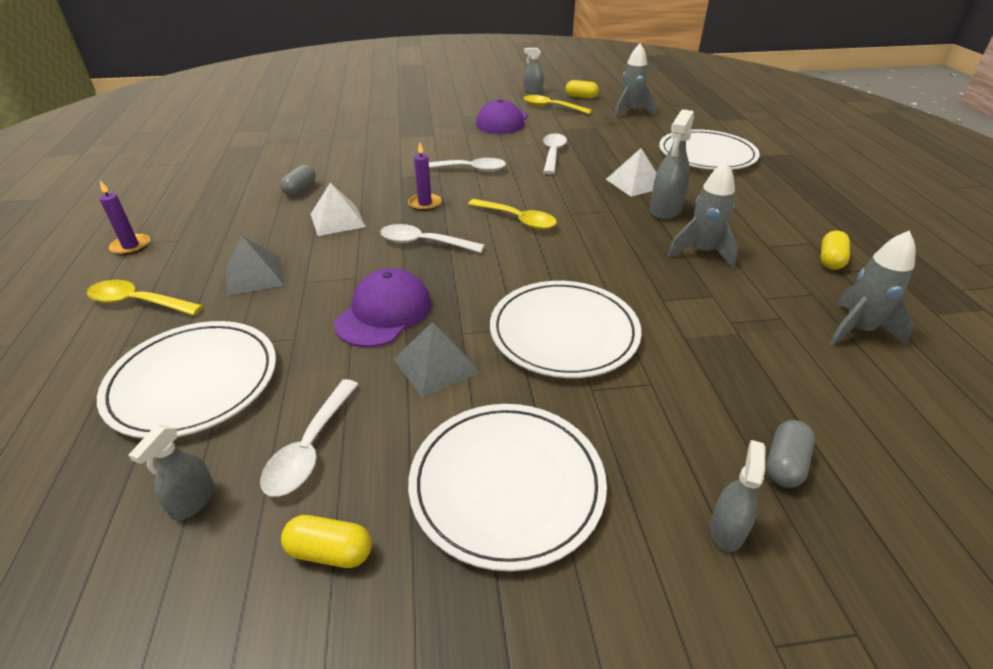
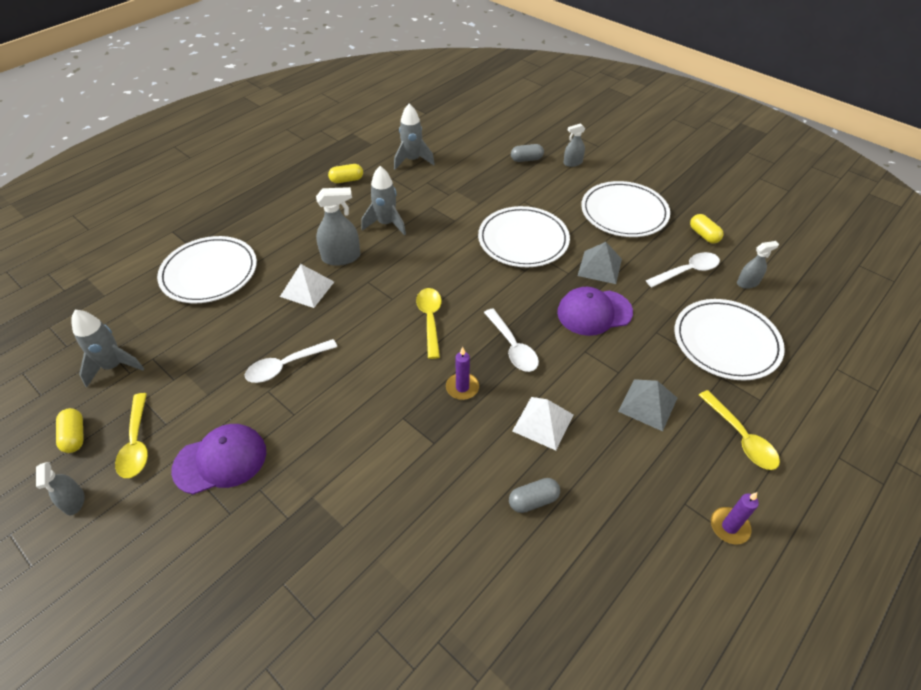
camera: 130 degrees left, 10 degrees up
(468, 169) = (373, 404): white spoon -> none

